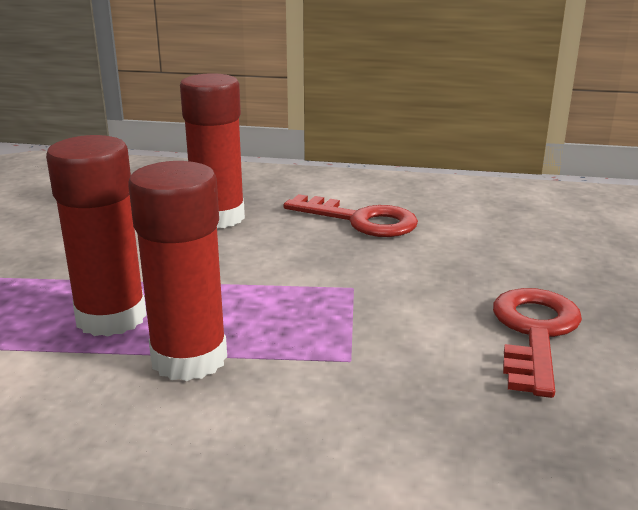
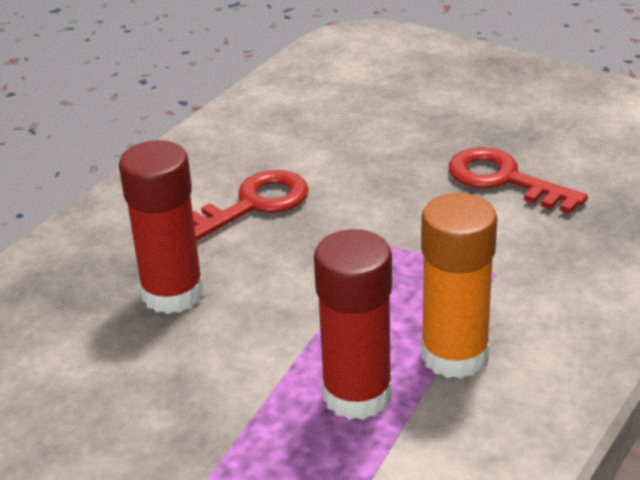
camera: 65 degrees left, 10 degrees up
(189, 358) = (454, 355): red glue stick -> orange glue stick

